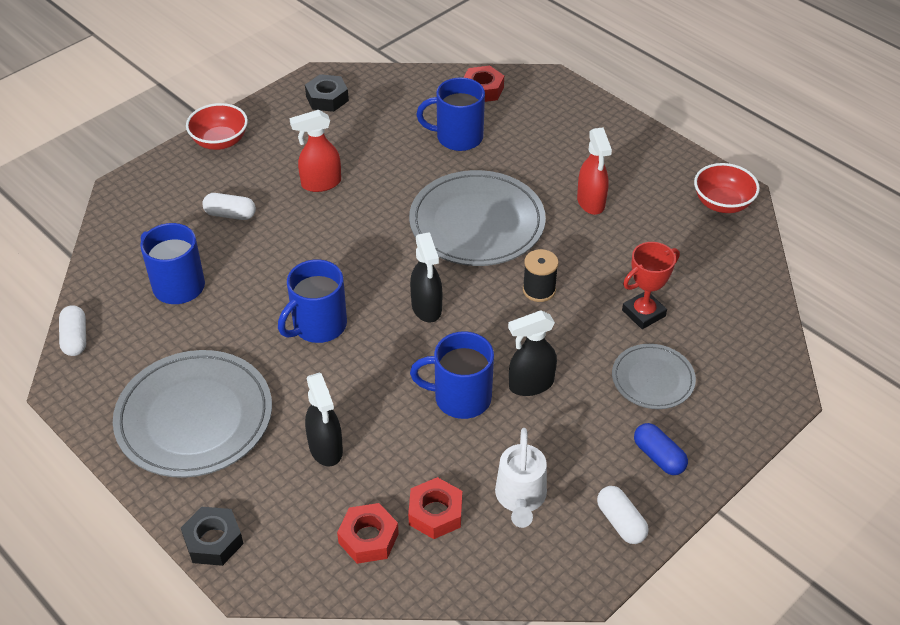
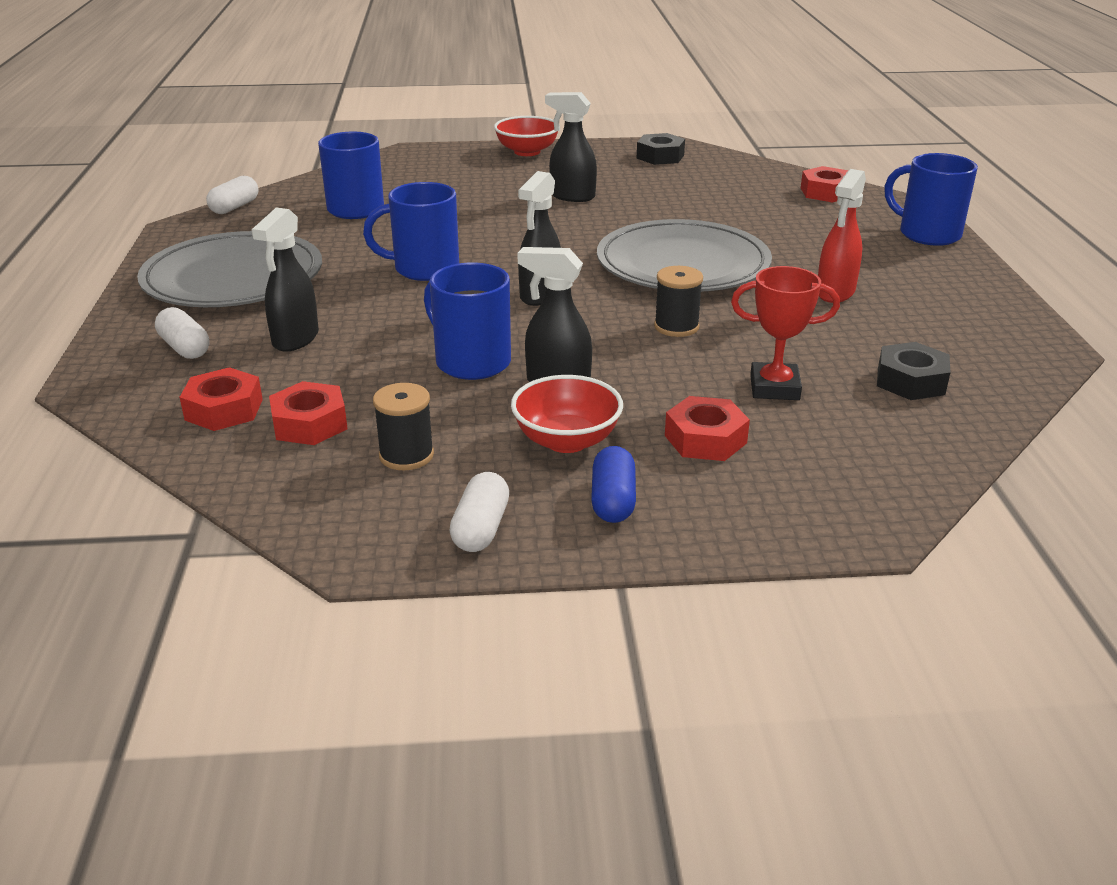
camera: 40 degrees right, 15 degrees down
(213, 541) = (110, 349): black nut -> black nut (910, 381)
(230, 214) = (465, 188): white capsule -> white capsule (185, 348)
(320, 183) = (572, 196): red spray bottle -> black spray bottle
(457, 137) = (751, 211): blue mug -> blue mug (927, 234)
(520, 498) = (406, 455): white watering can -> black spool
(653, 379) = (705, 439): grey plate -> red nut
(722, 203) = (1012, 348): red bowl -> red bowl (566, 440)

